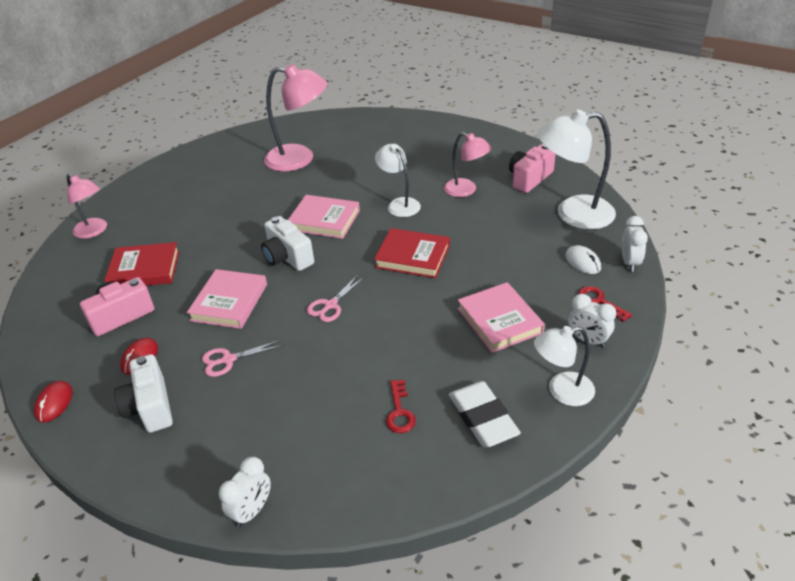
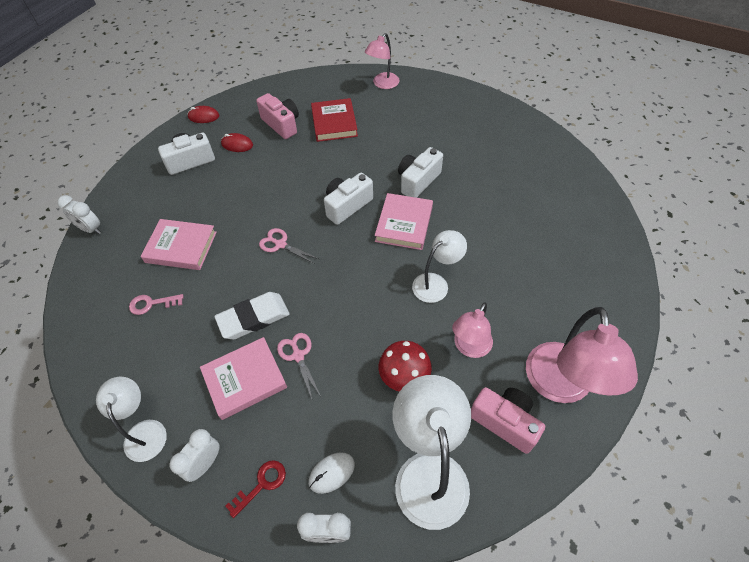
camera: 85 degrees right, 15 degrees up
(228, 360) = (227, 191): pink scissors -> pink scissors (298, 355)
(229, 302) = (291, 179): pink book -> pink book (181, 247)
(269, 210) = (418, 181): none -> white camera
(300, 159) = (511, 189): pink lamp -> pink lamp (560, 386)
(399, 411) = (152, 304): red key -> pink key
(412, 256) = (346, 301): red book -> none
(483, 418) = (131, 364): white eraser -> white eraser (253, 318)
(495, 224) = (404, 378): none -> red mushroom

